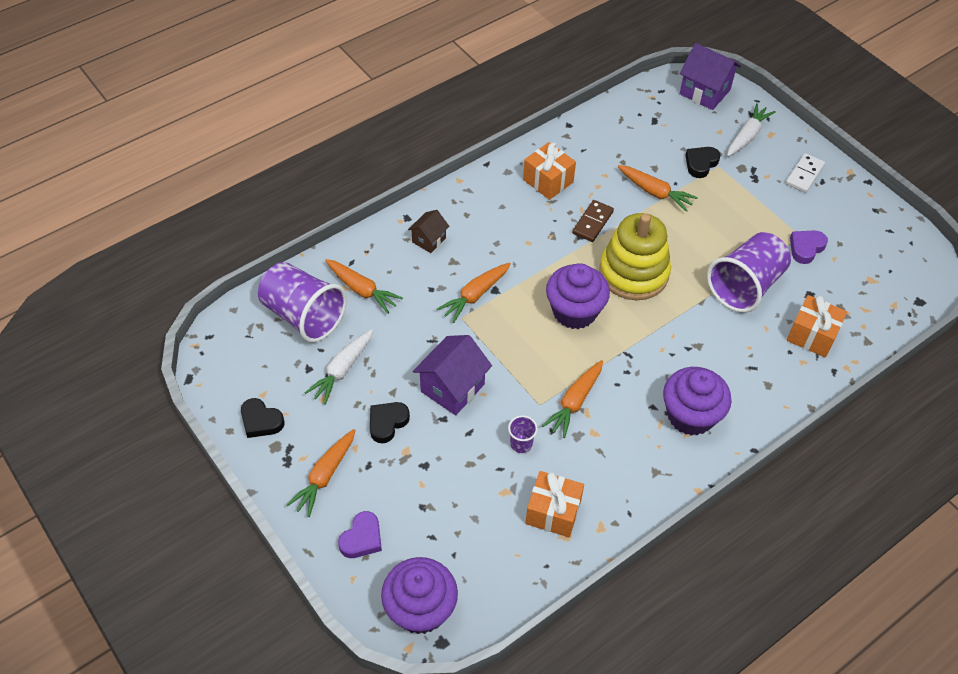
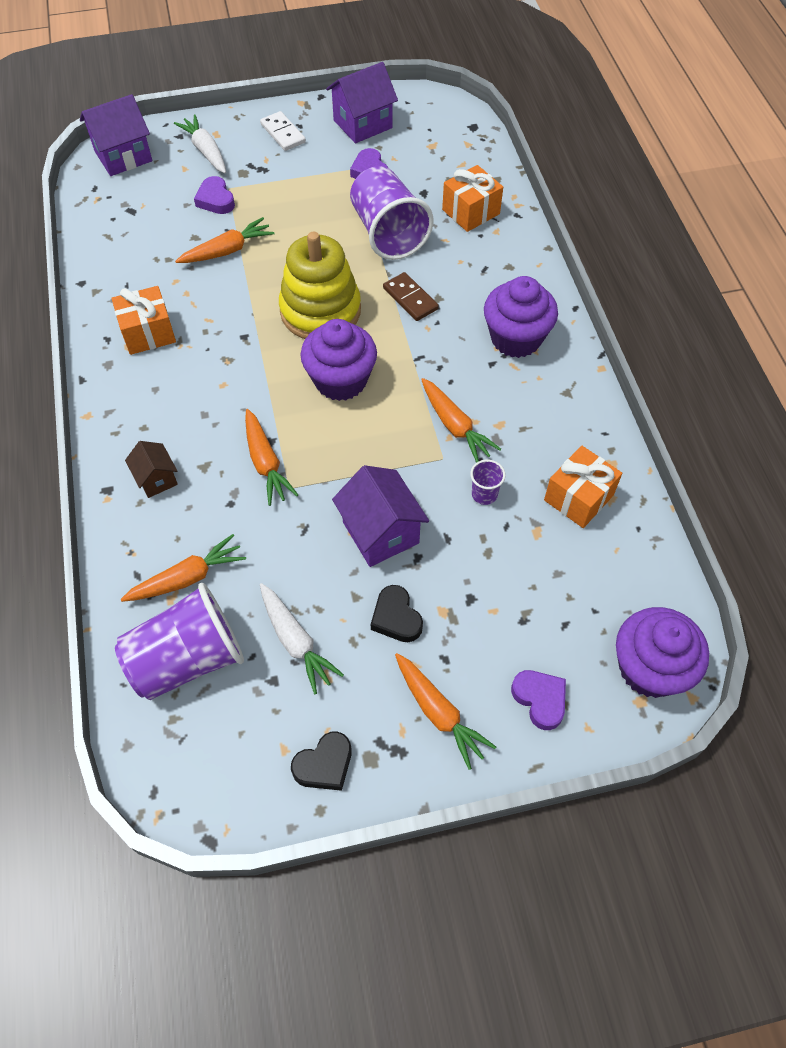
camera: 65 degrees left, 5 degrees up
(592, 222) = (232, 317): brown domino -> brown domino (410, 299)
(701, 164) = (215, 200): black heart -> purple heart
(858, 222) = (362, 124): none -> purple house

